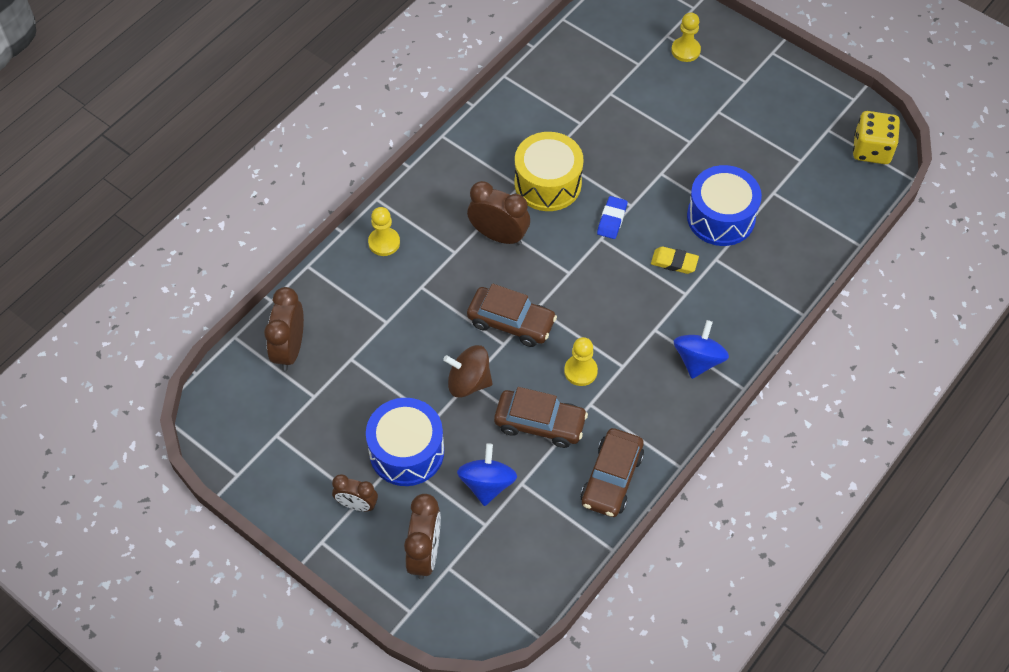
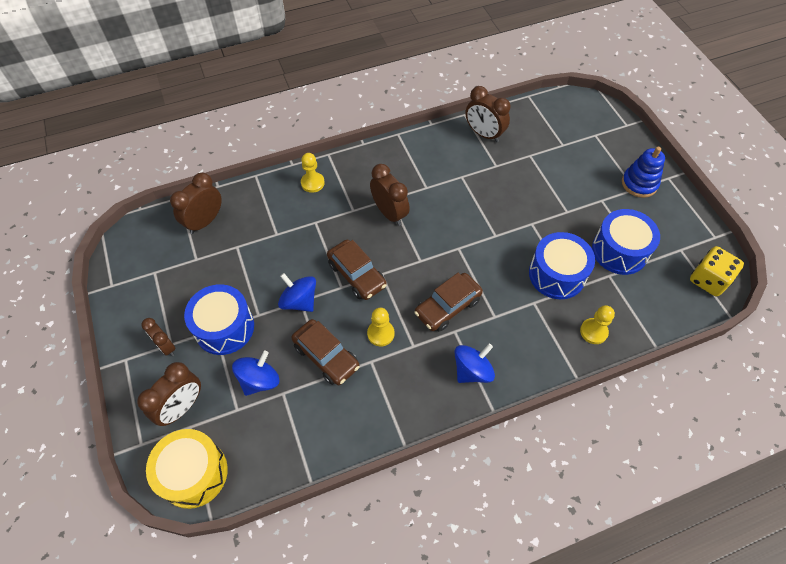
camera: 30 degrees right, 0 degrees up
(468, 382) = (299, 301): brown spinning top -> blue spinning top
(542, 91) = (484, 134): none -> brown clock
(548, 183) = (446, 194): yellow drum -> yellow drum (193, 473)
(611, 219) = (475, 239): blue eraser -> none
(611, 478) = (348, 426): brown car -> brown car (447, 307)
(674, 262) = (501, 290): yellow eraser -> none
(685, 50) = (603, 150): yellow pawn -> yellow pawn (593, 331)
(746, 73) = (639, 183): none -> blue stacking toy
(768, 160) = (619, 251): none -> blue drum

